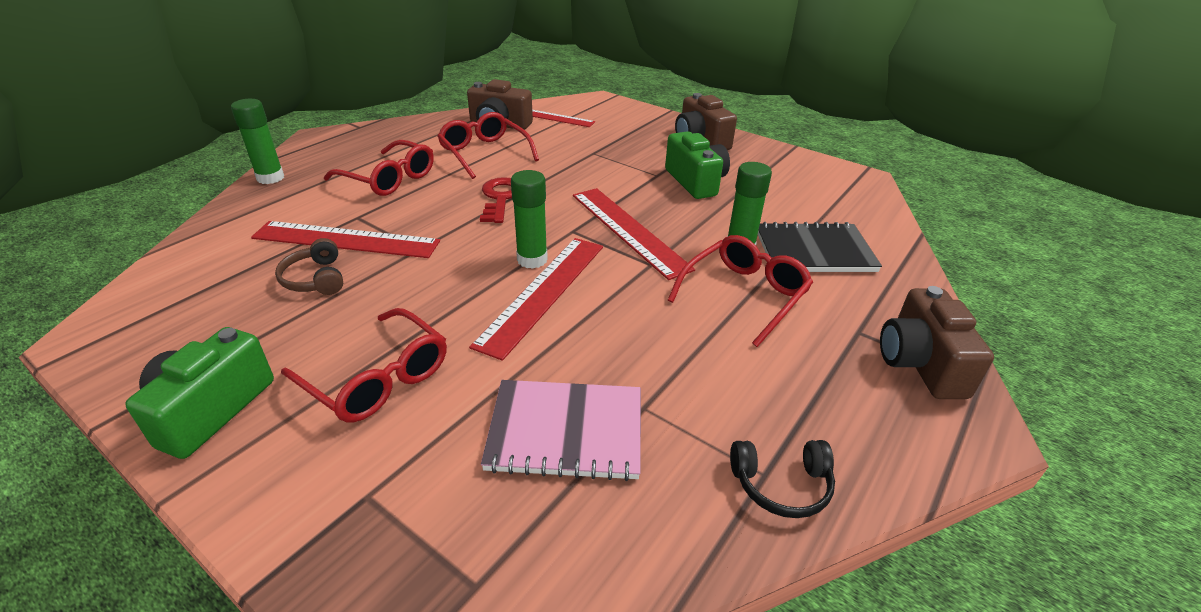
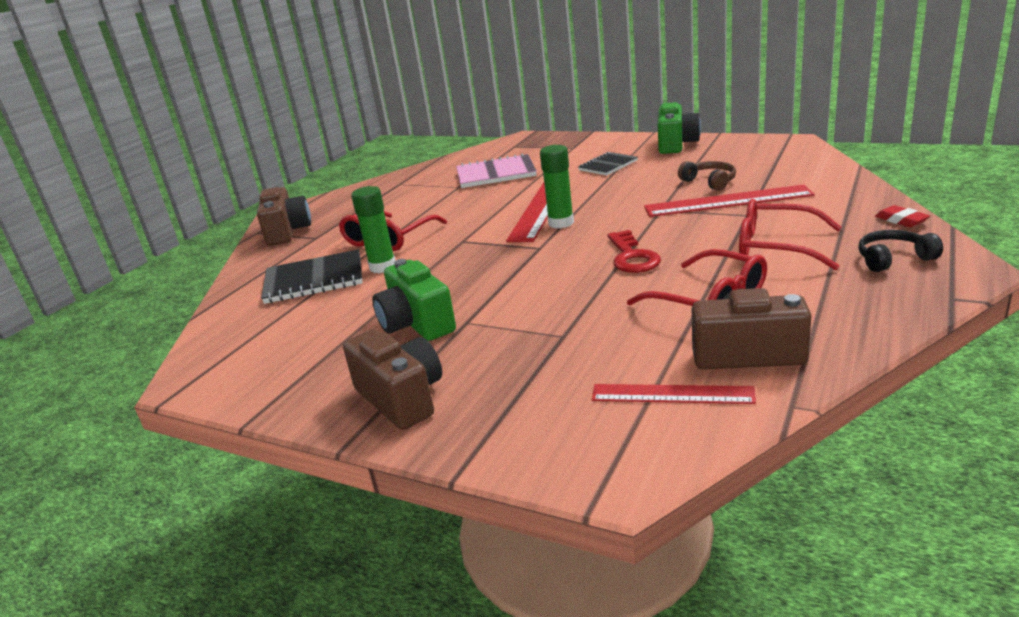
camera: 175 degrees right, 10 degrees down
(270, 178) = (901, 220): green glue stick -> red eraser
(377, 378) = (608, 165): red glasses -> black notebook
(629, 230) = (486, 259): red ruler -> none
(781, 485) = (392, 183): black headphones -> black headphones (893, 259)

